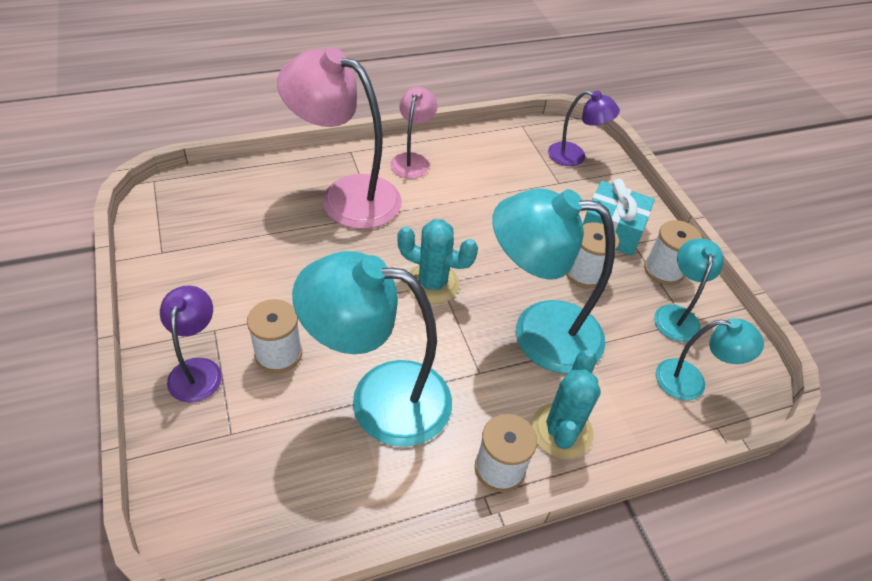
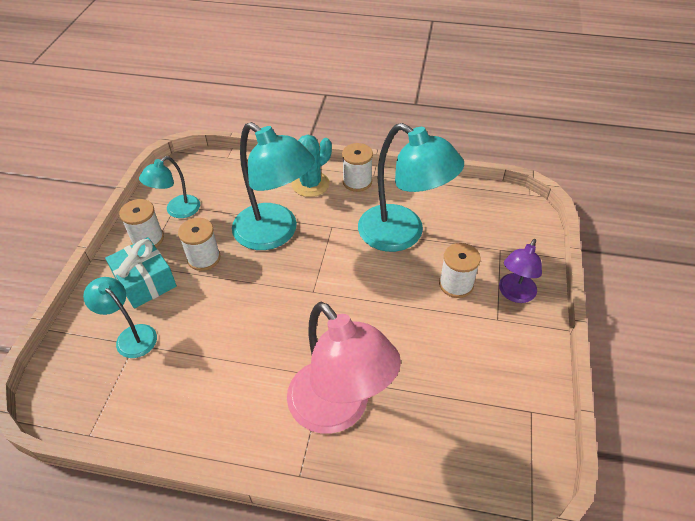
camera: 145 degrees left, 0 degrees up
(412, 160) = (244, 432): pink lamp -> none
(432, 283) = (319, 293): turquoise cactus -> none
(574, 156) = (86, 368): purple lamp -> none
(691, 382) = (215, 178): turquoise lamp -> turquoise lamp (131, 336)

